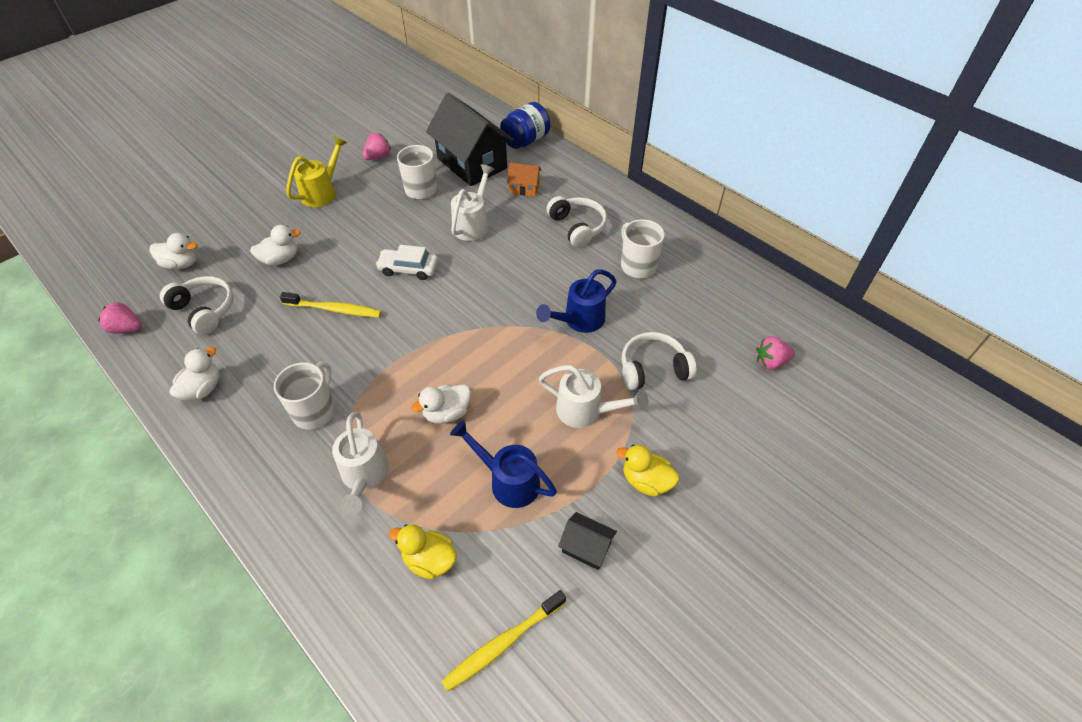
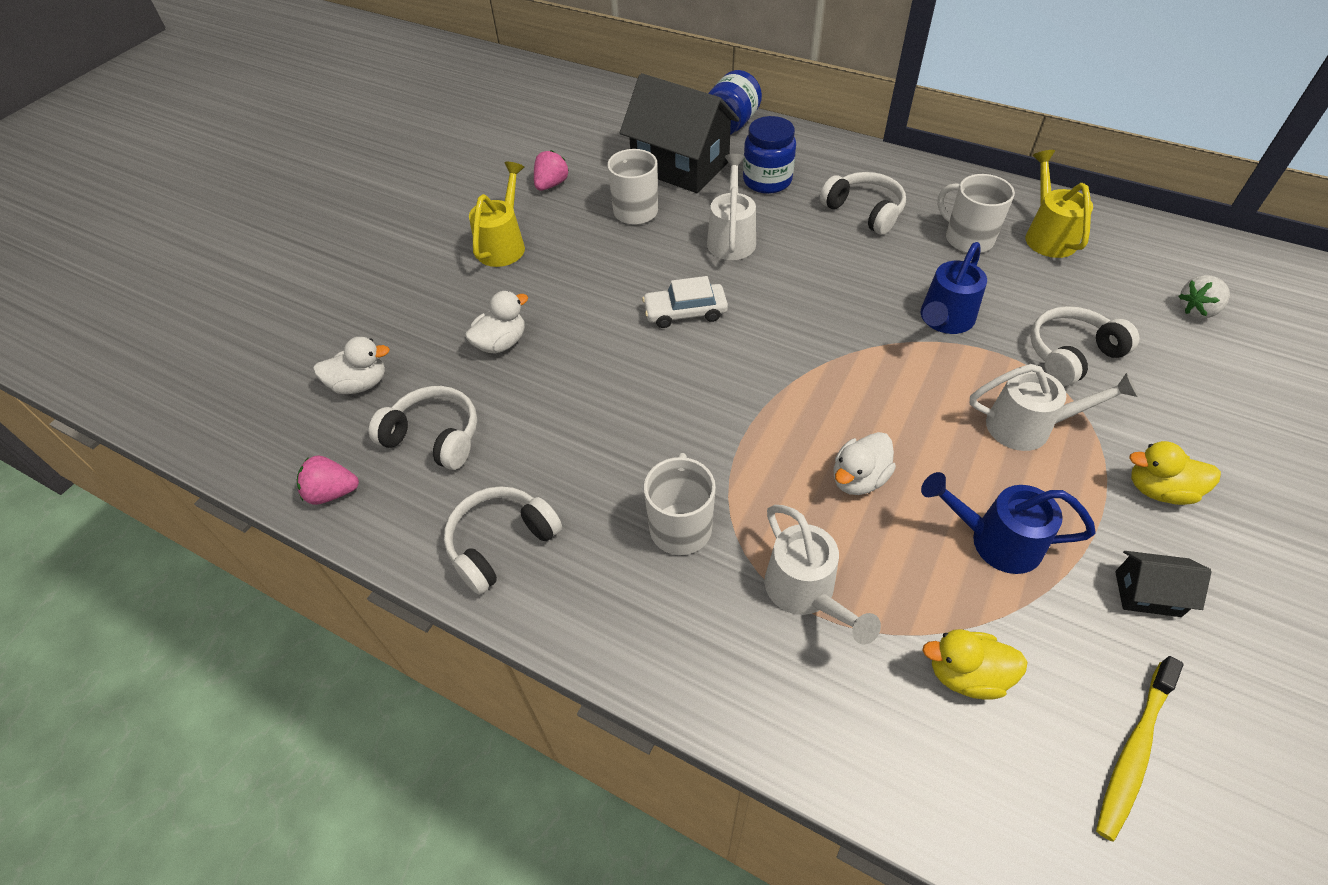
camera: 15 degrees left, 0 degrees up
(203, 389) = (501, 543): white duck -> white headphones
(334, 309) = (620, 388): yellow toothbrush -> none
(524, 188) = (767, 181): orange house -> blue jar
(698, 277) = (1047, 235): none -> yellow watering can
(770, 362) = (1197, 310): pink strawberry -> white strawberry

